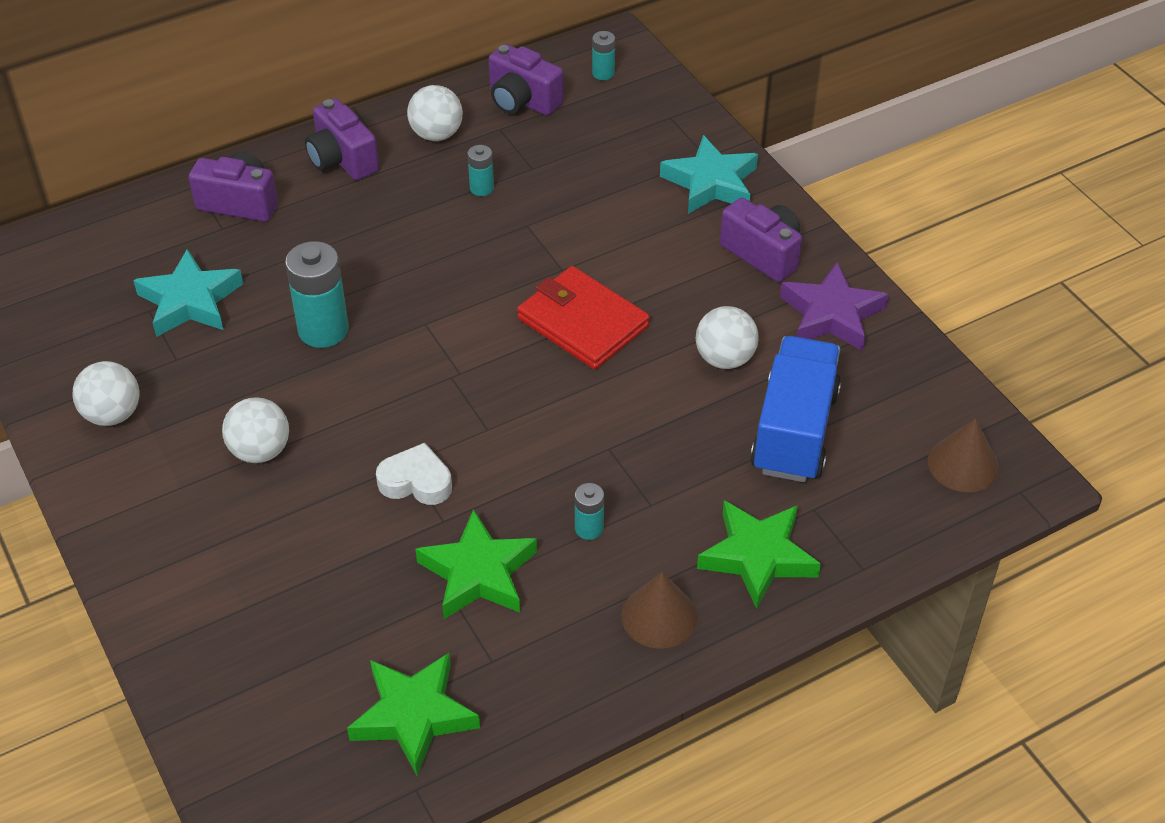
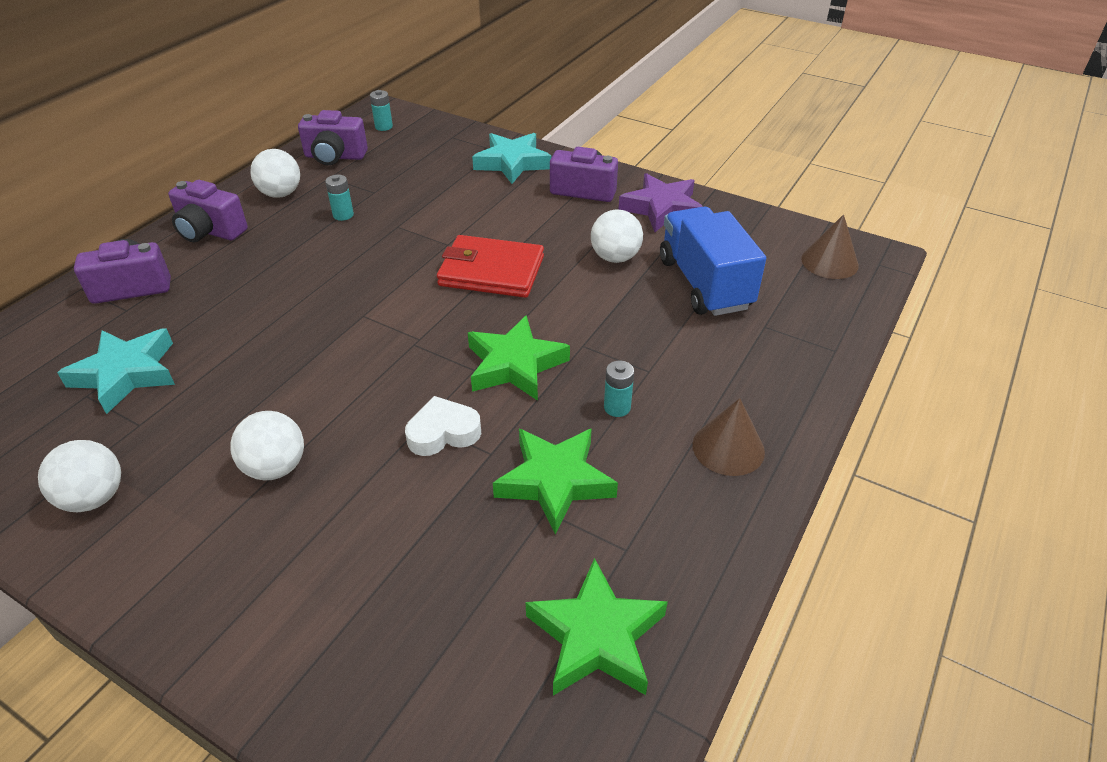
camera: 30 degrees left, 5 degrees down
(323, 330) = (274, 351): turquoise battery -> none
(757, 557) = (758, 373): green star -> green star (515, 365)

